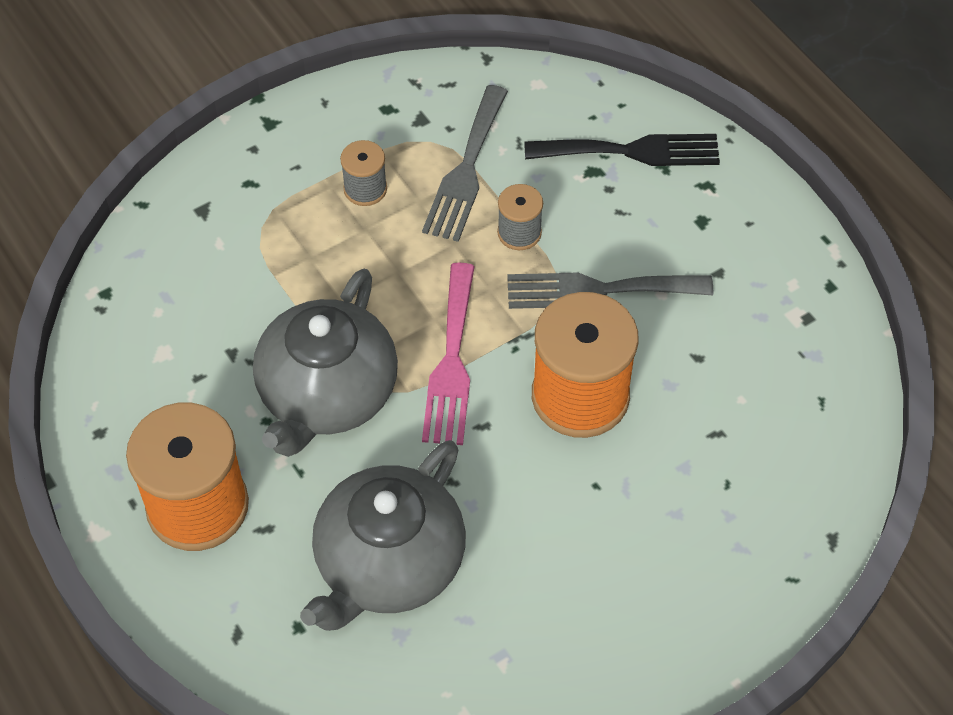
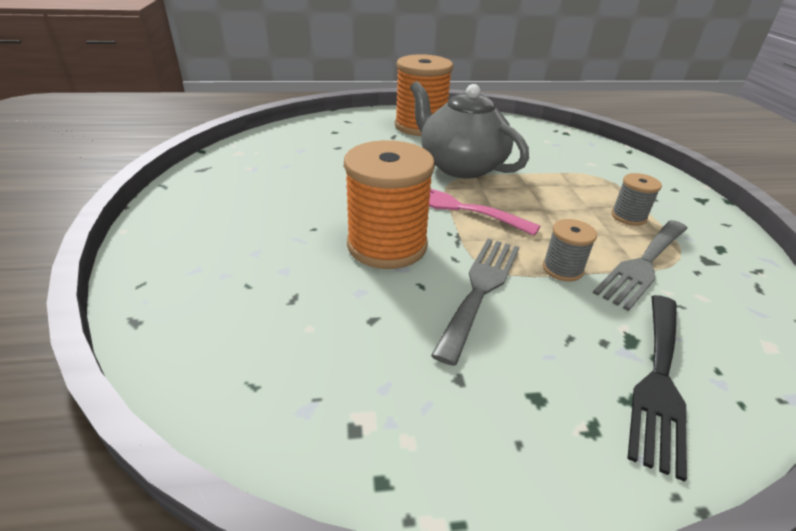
camera: 115 degrees right, 20 degrees down
(388, 564) = (340, 155): grey teapot -> none
(466, 170) = (643, 264): grey fork -> grey fork turned 90 degrees counterclockwise

